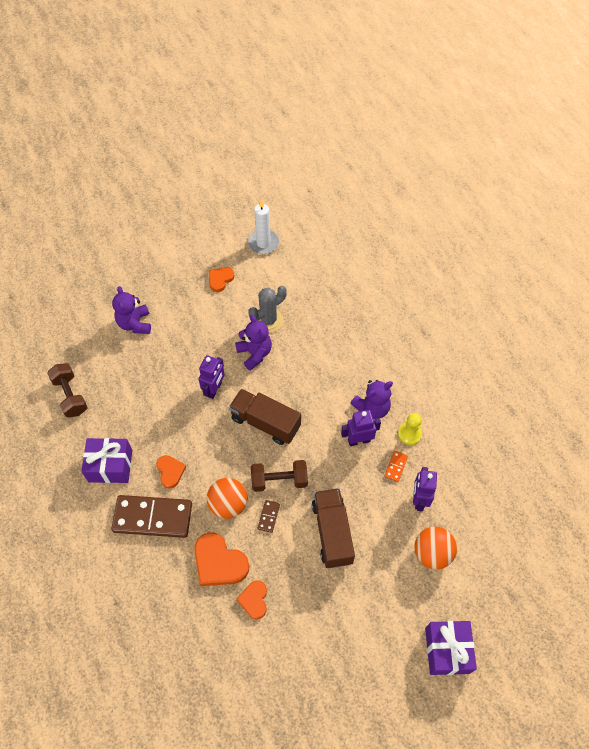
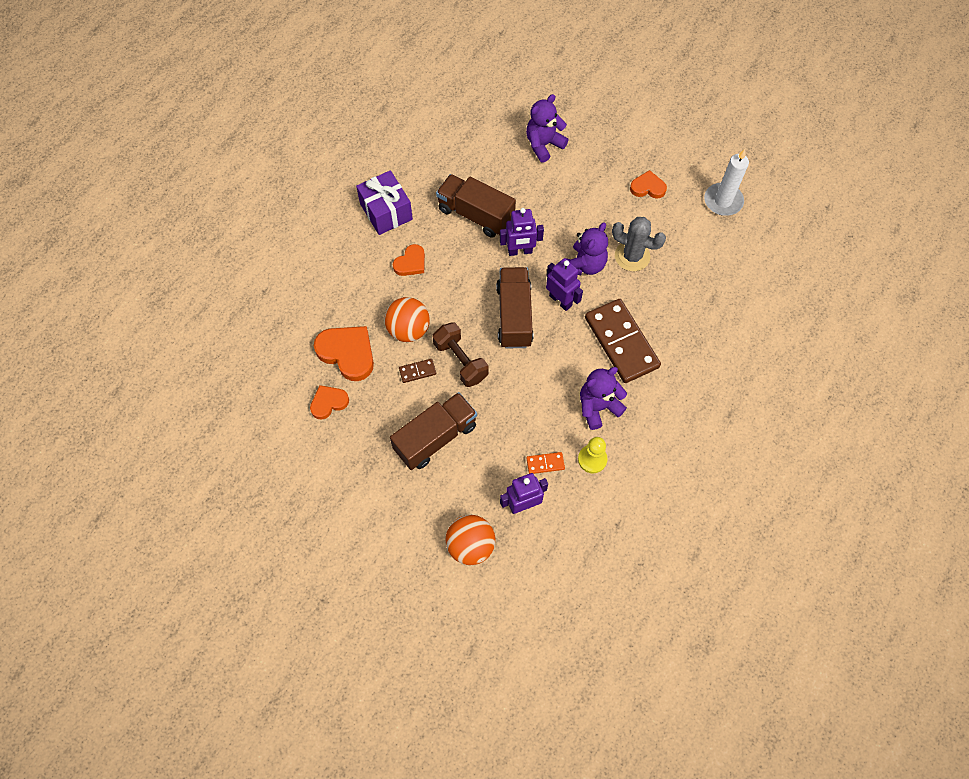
camera: 60 degrees right, 5 degrees up
(70, 396) = (433, 139): brown dumbbell -> none
(153, 517) = (357, 274): brown domino -> brown domino (621, 342)
(161, 402) = (475, 215): none -> brown truck
(219, 562) = (347, 353): orange heart -> orange heart turned 120 degrees clockwise
(359, 440) = (552, 413): purple robot -> purple robot (560, 300)
(372, 408) = (598, 407): purple teddy bear -> purple teddy bear turned 120 degrees clockwise
(447, 650) = (376, 608): purple gift -> none

